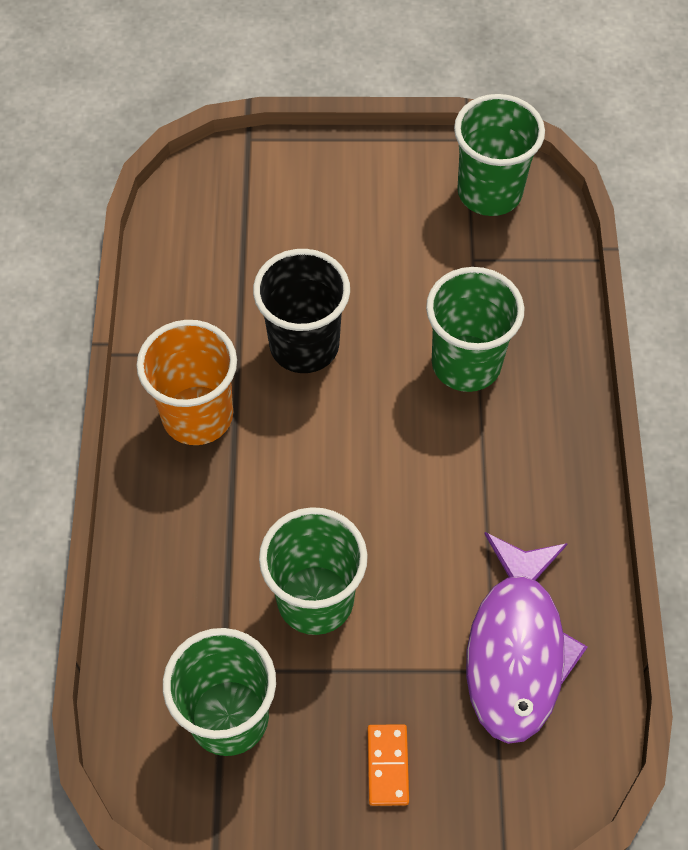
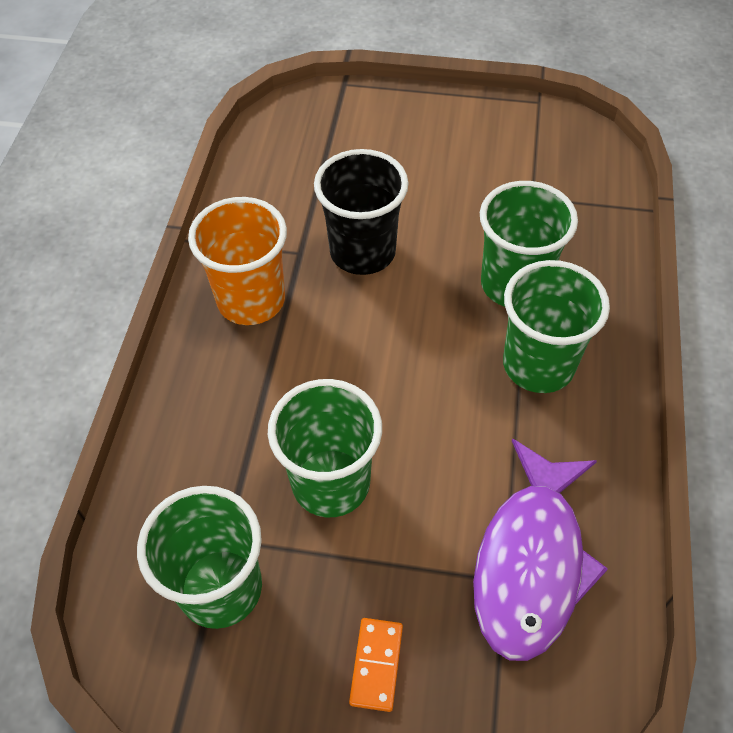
camera: 10 degrees right, 5 degrees down
(489, 192) = (555, 145): green cup -> green cup (538, 365)

